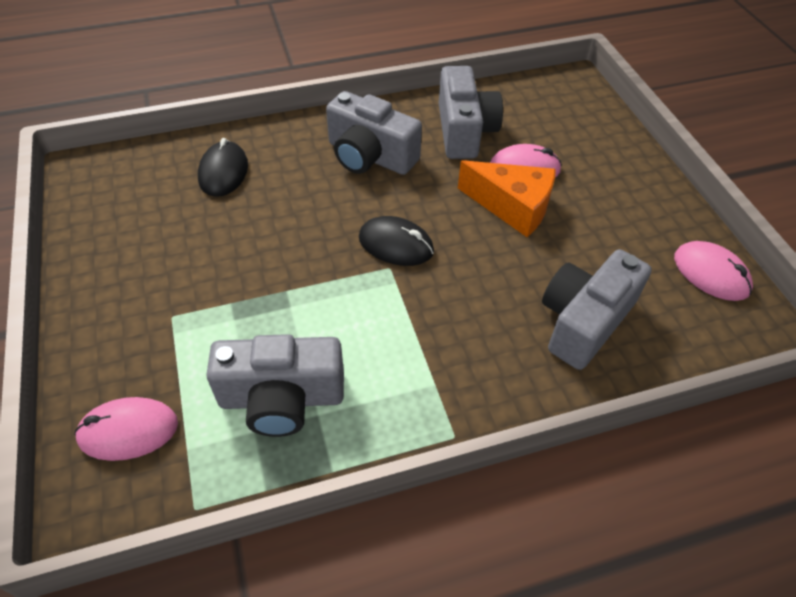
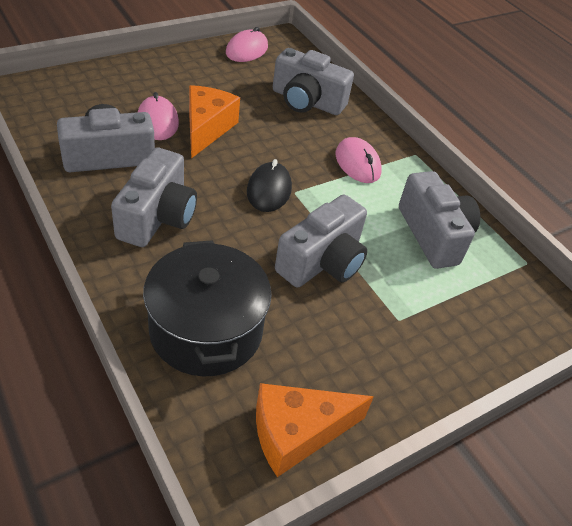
camera: 110 degrees left, 5 degrees down
(98, 210) = (297, 433): none -> orange cheese
(128, 431) = (503, 315): pink mouse -> pink mouse (357, 163)
(223, 172) = (206, 330): black mouse -> black pot
(274, 269) = (322, 261): none -> grey camera

